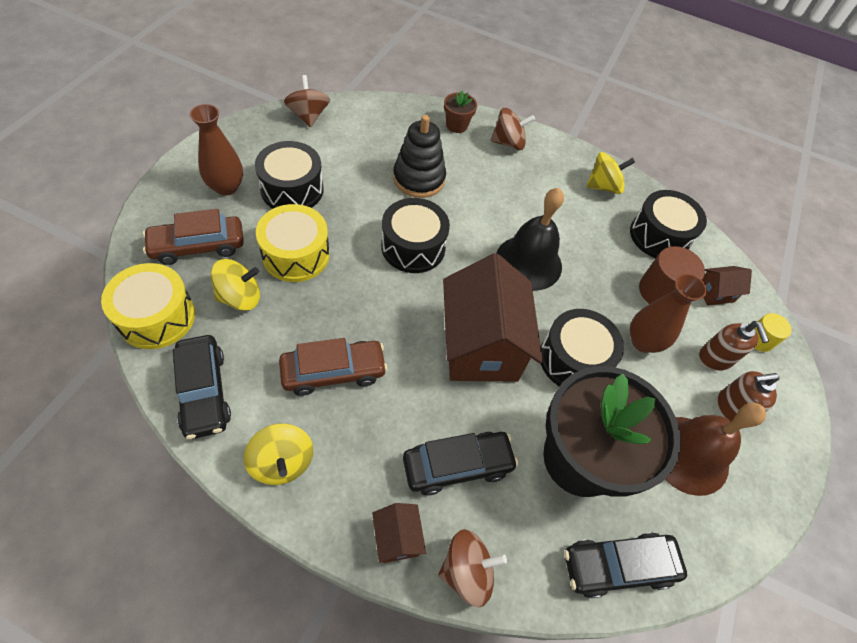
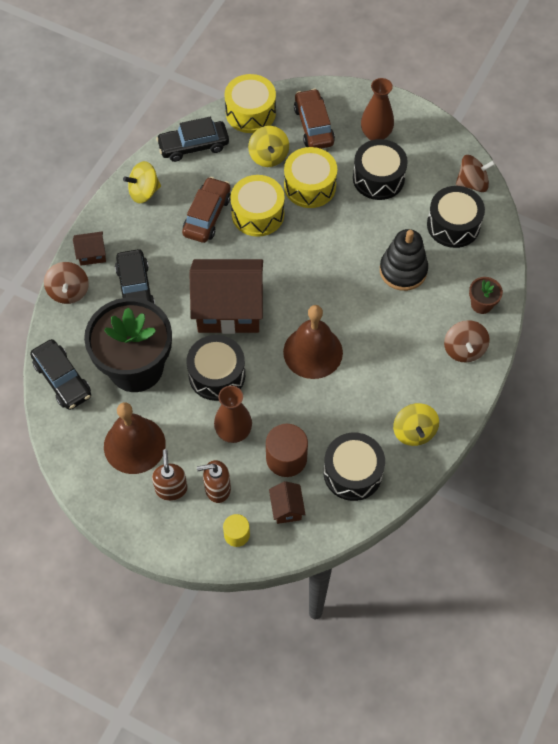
camera: 100 degrees right, 5 degrees up
(333, 372) = (207, 216): brown car -> brown car turned 150 degrees counterclockwise
(335, 311) = (258, 214): none -> yellow drum
(413, 247) = (323, 265): black drum -> black drum (453, 225)
(528, 262) = (313, 352): black bell -> brown bell
(617, 566) = (62, 379): black car -> black car turned 150 degrees clockwise

